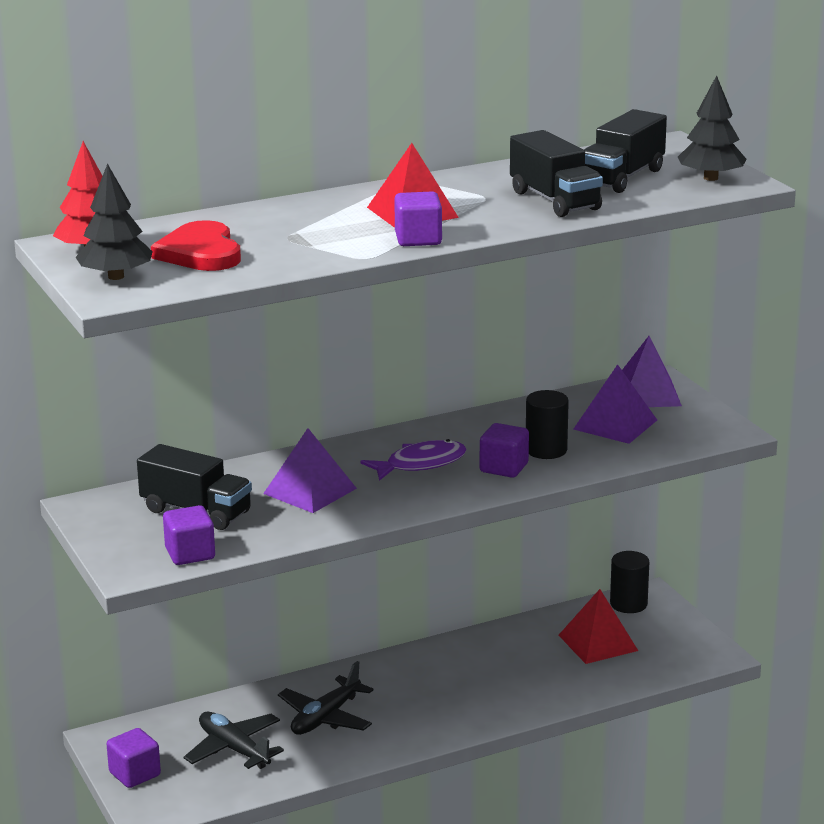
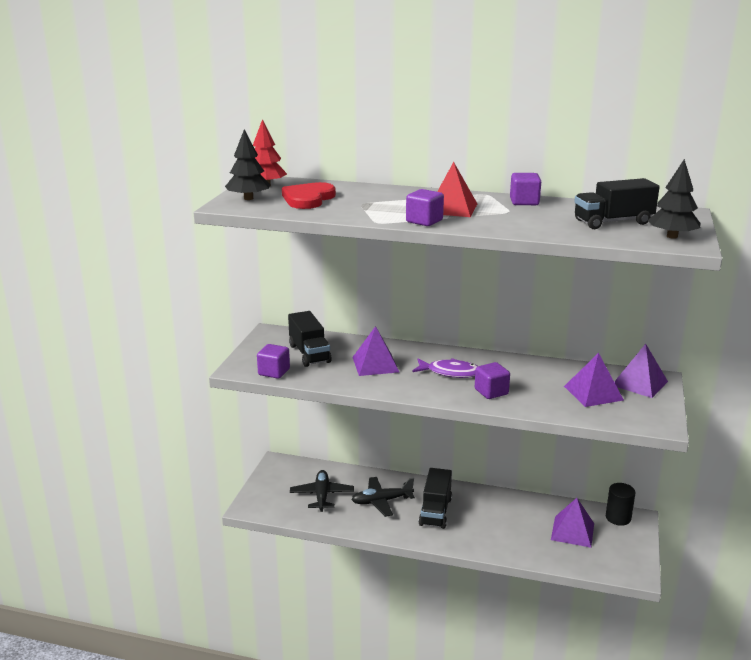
camera: 40 degrees right, 0 degrees up
(135, 774) = (267, 485): purple cube -> purple cube (524, 202)
(546, 450) = (530, 391): black cylinder -> none
(554, 200) = (544, 223): black truck -> black truck (435, 511)
(598, 642) = (572, 531): red pyramid -> purple pyramid

